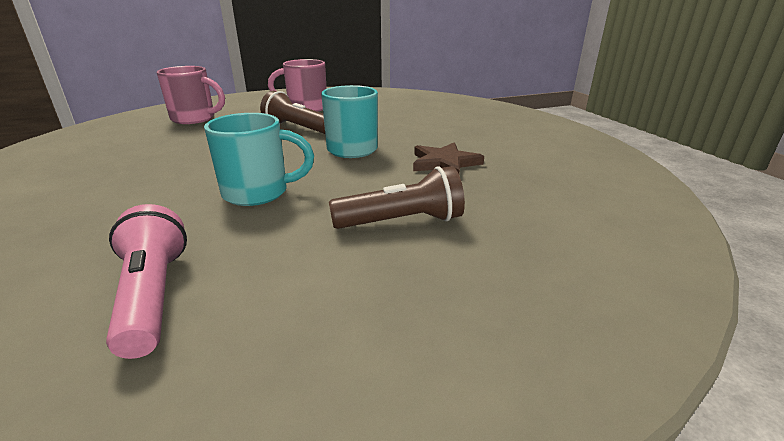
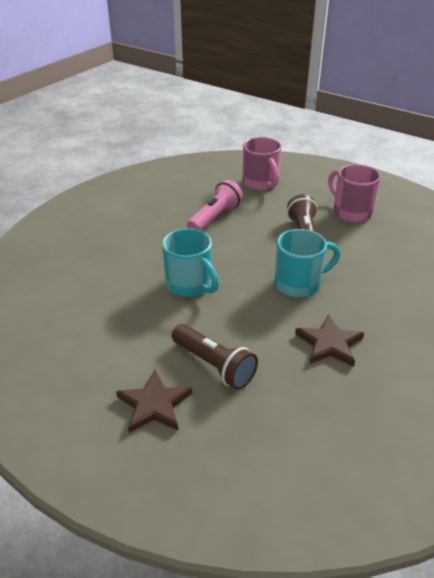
camera: 55 degrees right, 10 degrees up
(153, 295) = (76, 318): pink flashlight -> pink flashlight (215, 217)
(419, 284) = (154, 405): none -> brown star

